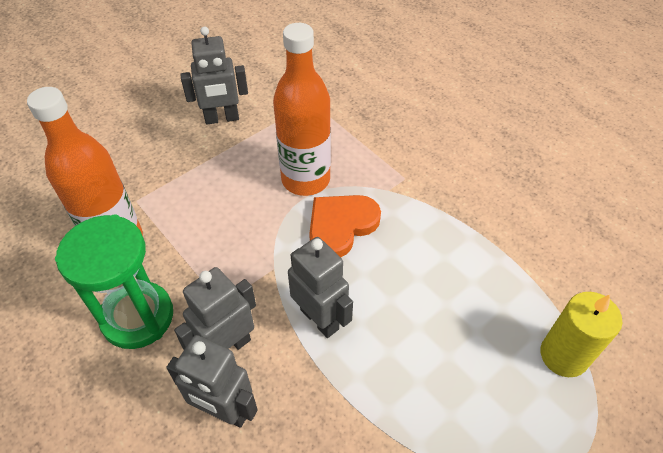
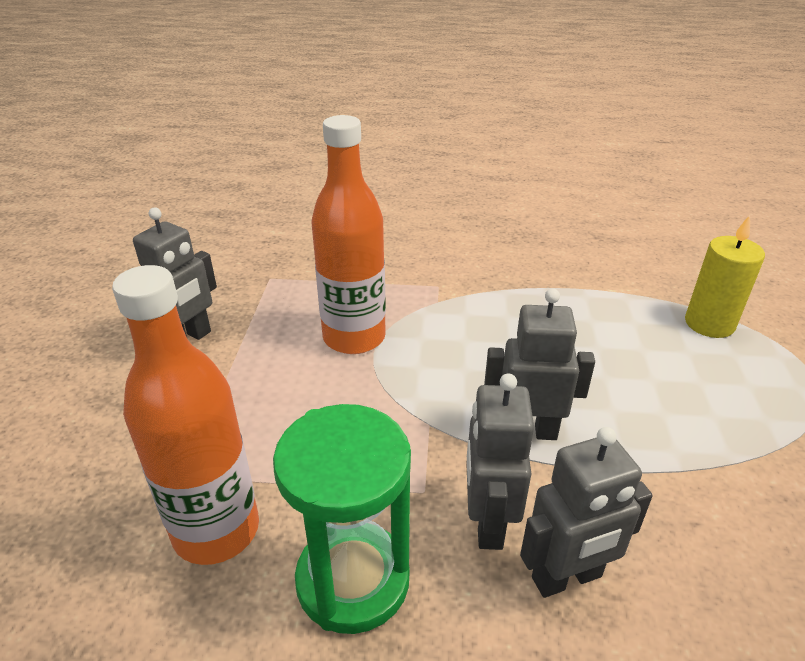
camera: 45 degrees left, 15 degrees down
(341, 226) = (439, 351): orange heart -> none

